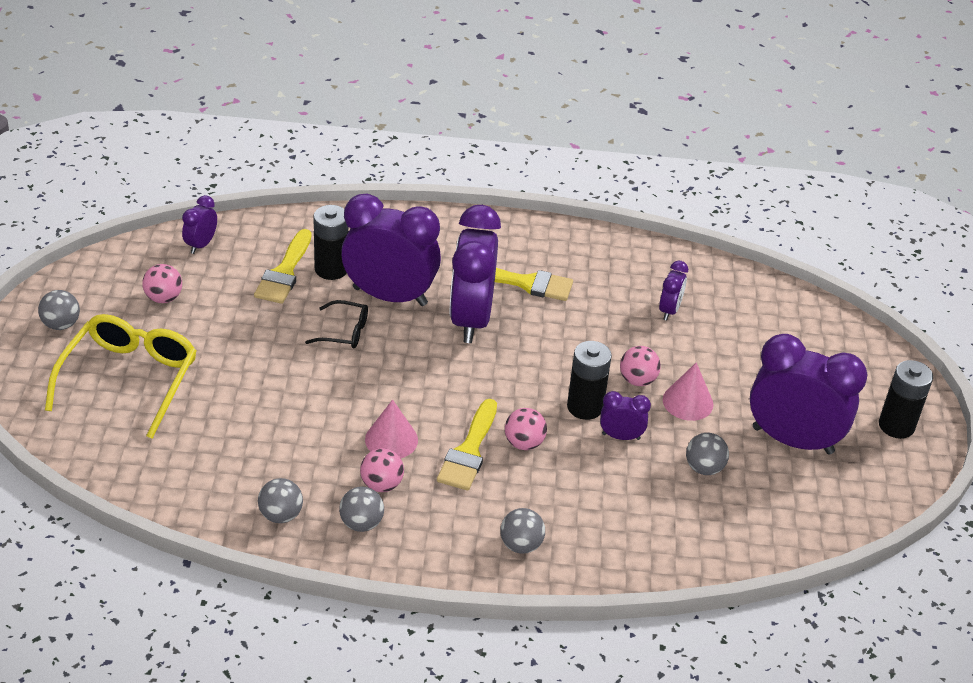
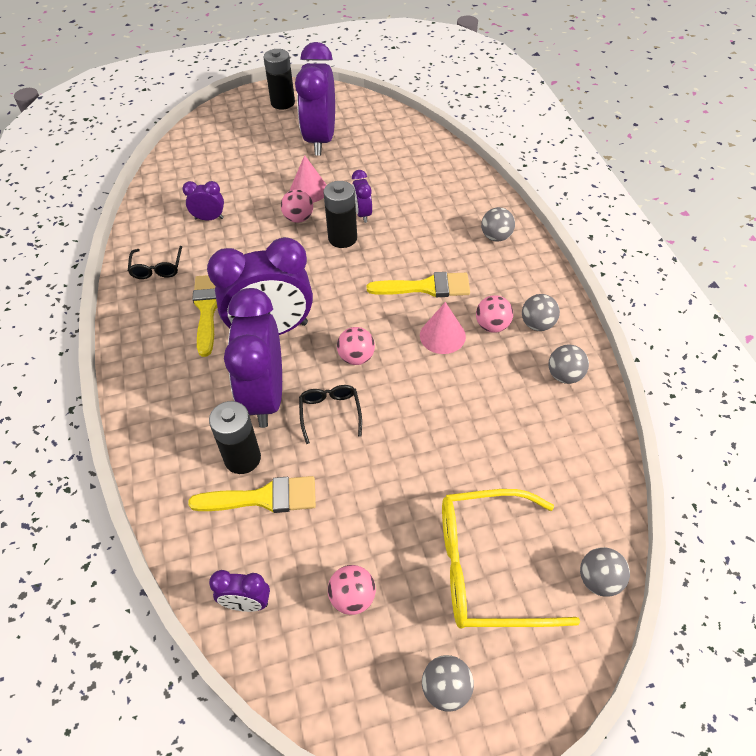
camera: 105 degrees left, 10 degrees up
(524, 443) = (399, 260): pink ball -> pink ball (356, 357)
(604, 260) = (157, 268): none -> black glasses
(704, 468) = (369, 171): grey ball -> grey ball (599, 580)

